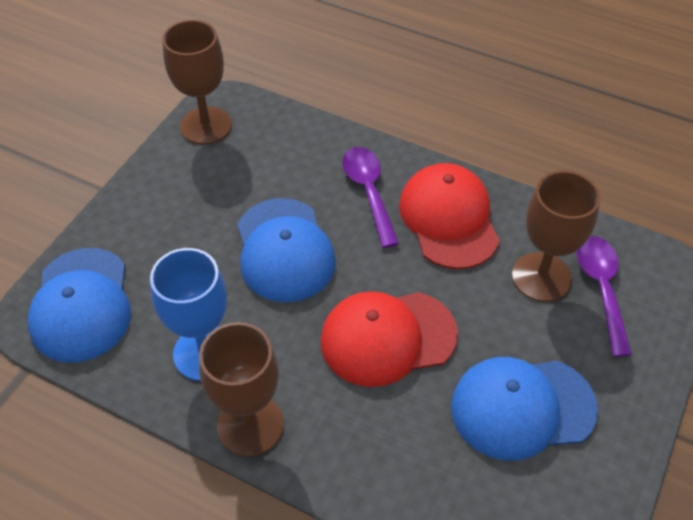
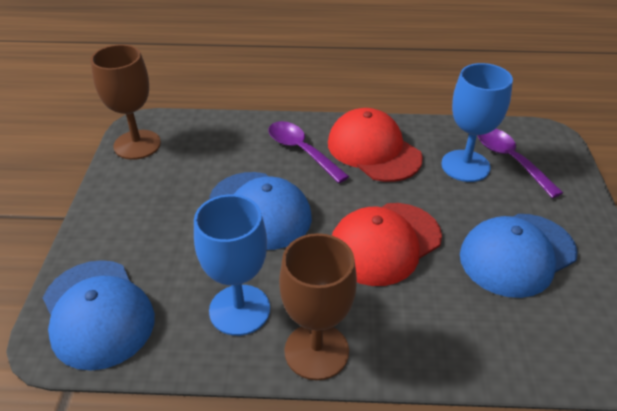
camera: 25 degrees left, 10 degrees down
(541, 277) = (465, 166): brown goblet -> blue goblet

